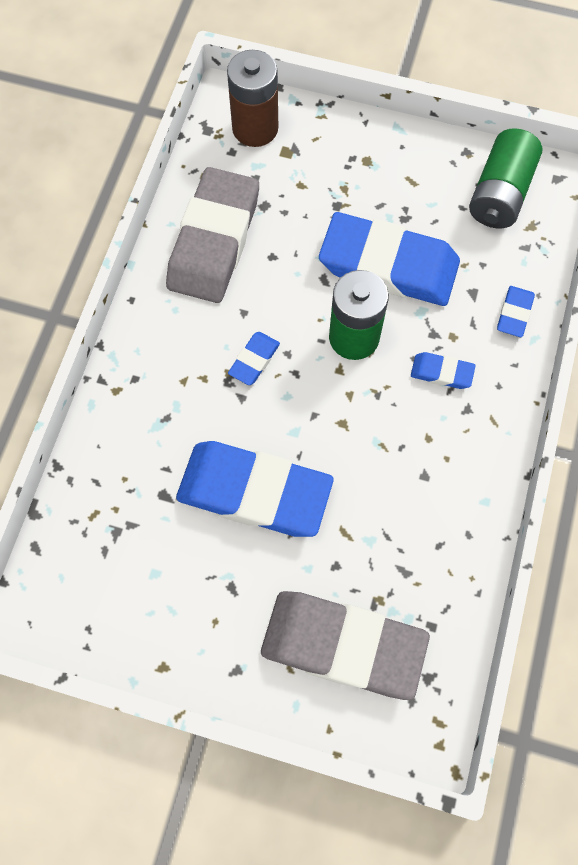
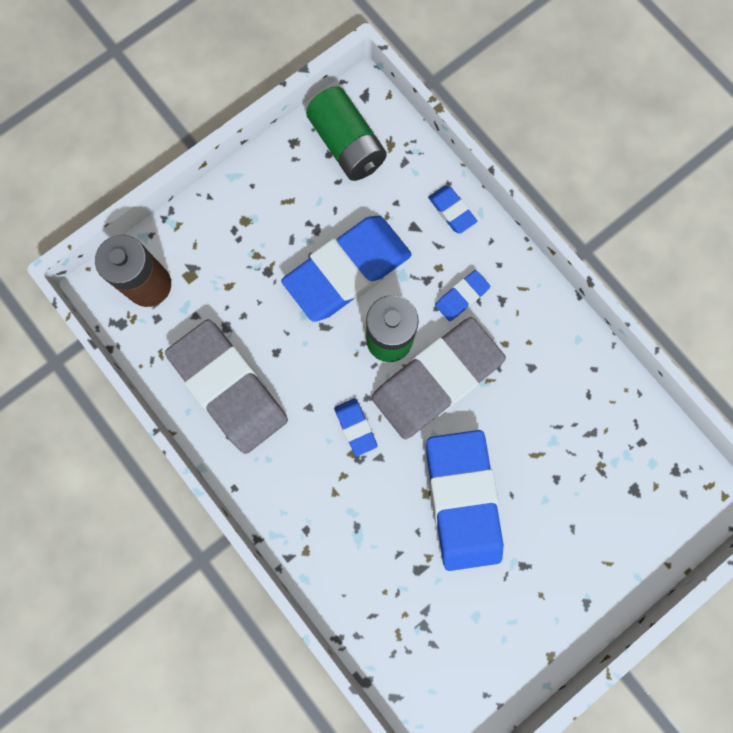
camera: 55 degrees left, 10 degrees up
(254, 492) = (462, 500): blue eraser -> blue eraser turned 60 degrees counterclockwise
(343, 645) = (617, 514): grey eraser -> grey eraser (436, 380)

